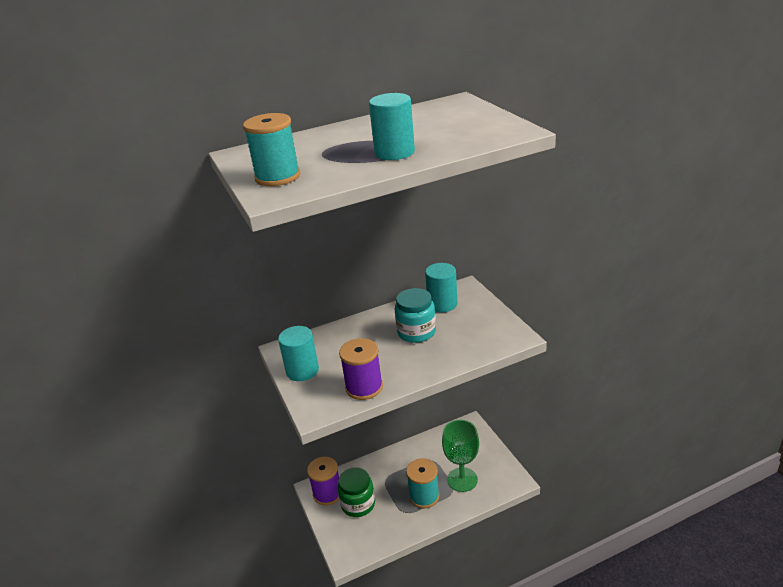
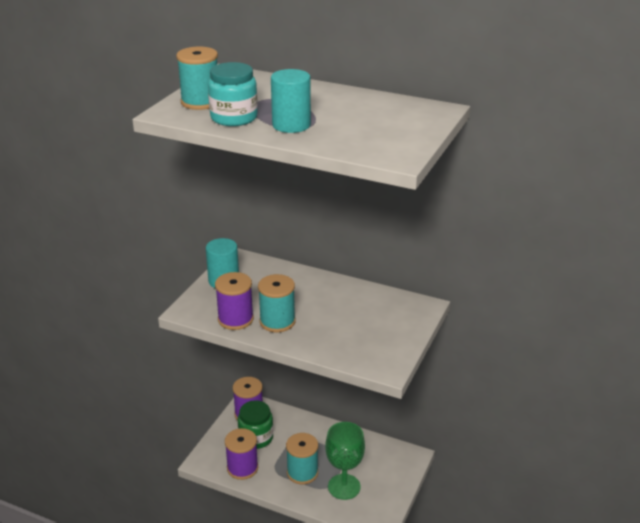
camera: 45 degrees right, 0 degrees up
(381, 532) = (242, 468): none -> purple spool
(396, 365) = (277, 321): none -> turquoise spool
(416, 332) = (330, 310): turquoise jar -> turquoise jar (234, 118)
(442, 304) = (385, 305): turquoise cylinder -> none

